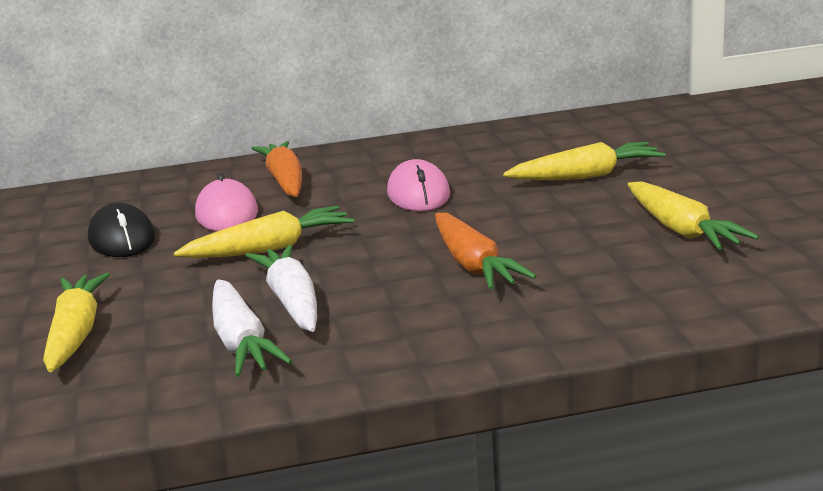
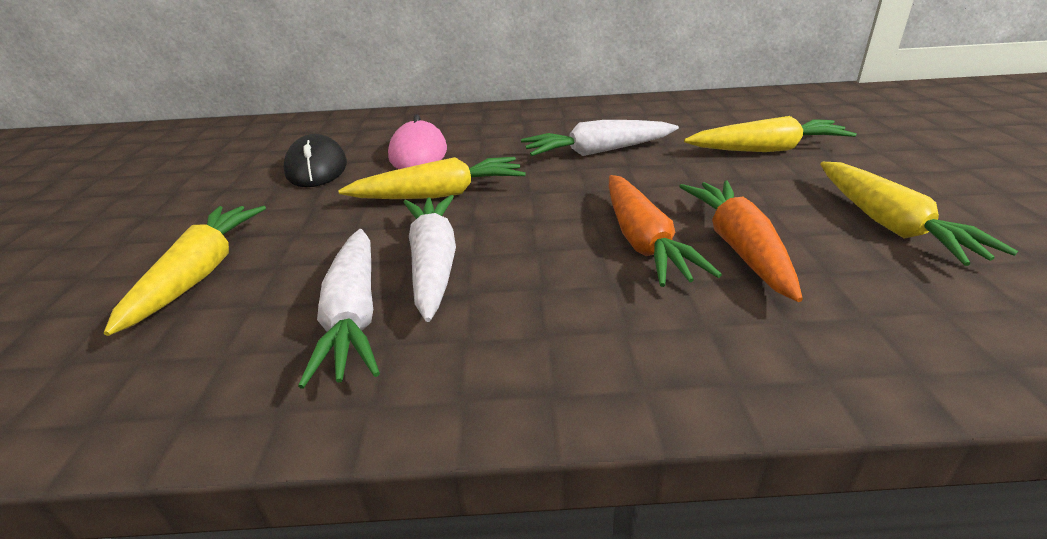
camera: 10 degrees right, 10 degrees up
(285, 181) = (481, 128): orange carrot -> orange carrot (739, 247)
(418, 194) = (597, 152): pink mouse -> white carrot

